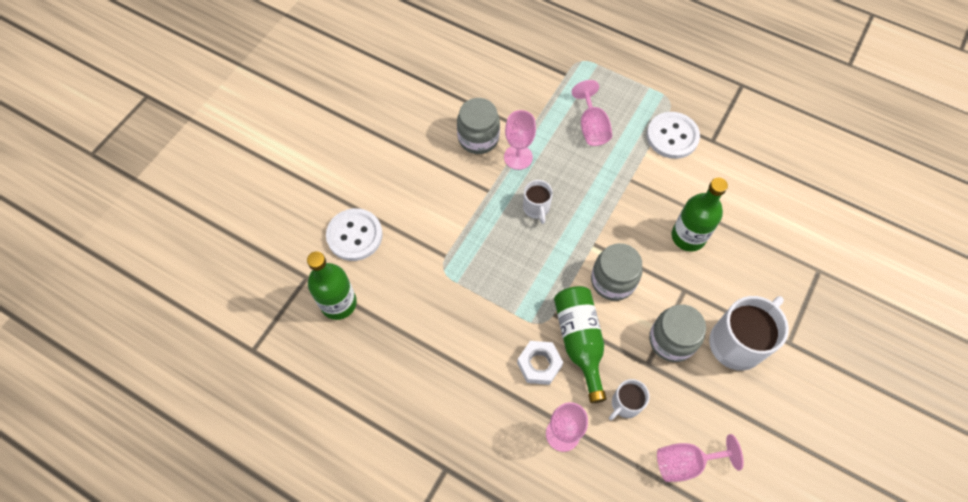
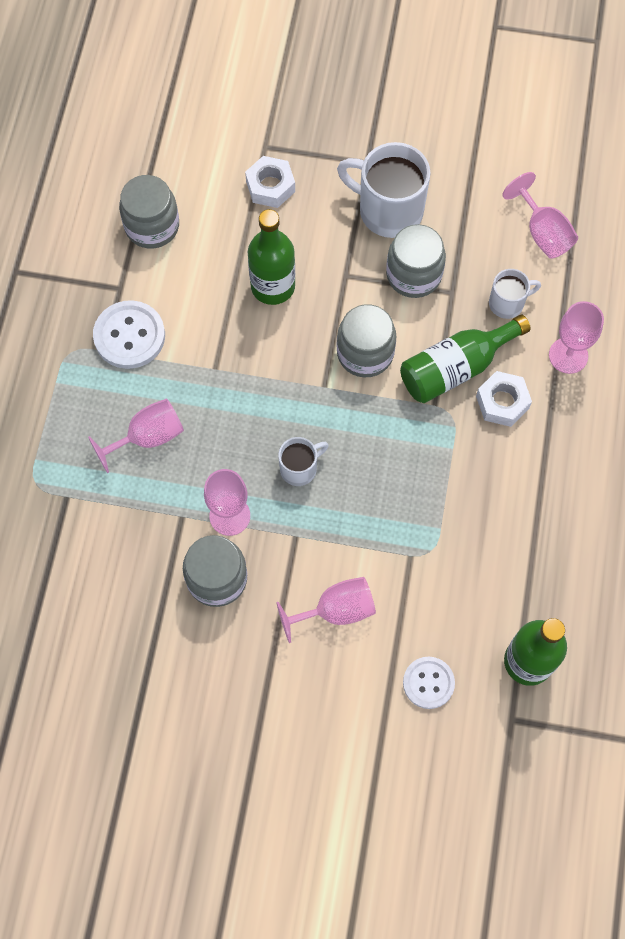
camera: 110 degrees left, 5 degrees up
(354, 235) = (428, 683): white button -> white button, size x0.66
(427, 198) = (336, 610): none -> pink goblet
(625, 404) = (507, 303): white mug -> white mug turned 45 degrees counterclockwise
(760, 173) = (152, 226): none -> grey jar
(779, 262) = (270, 186): none -> white nut

